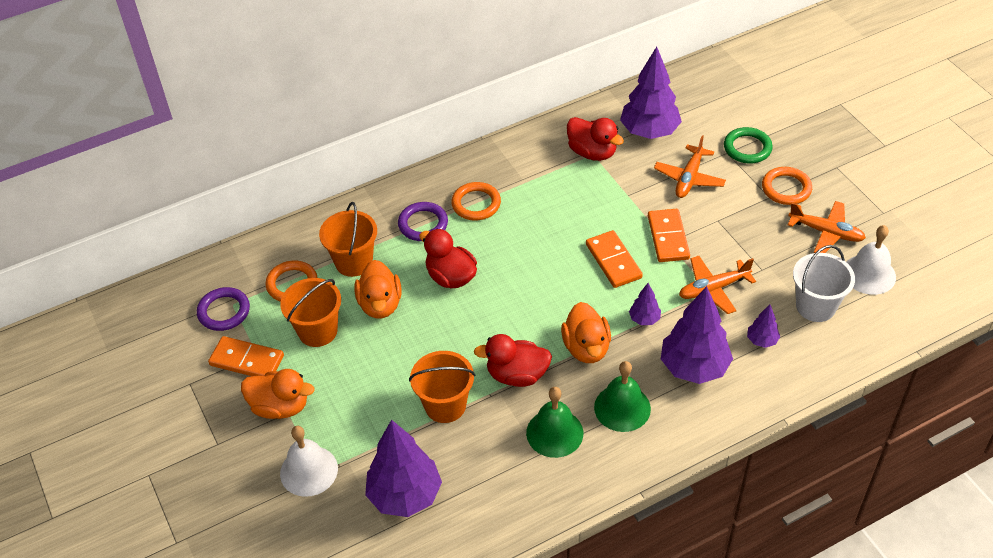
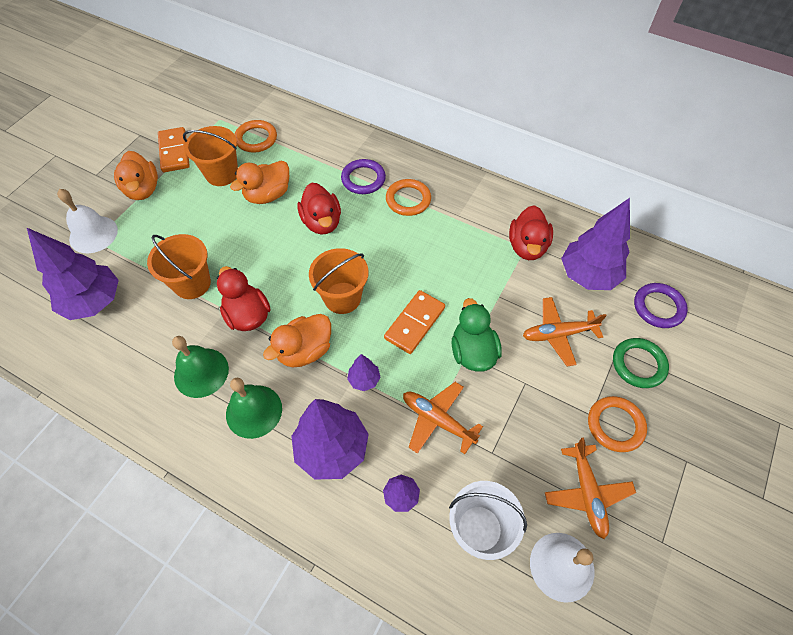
camera: 55 degrees right, 10 degrees up
(224, 311) = (210, 118): purple ring -> purple ring (658, 307)
(354, 262) = (298, 160): orange bucket -> orange bucket (342, 298)
(451, 277) = (322, 222): red duck -> red duck turned 150 degrees clockwise
(668, 237) = (472, 352): orange domino -> green duck

